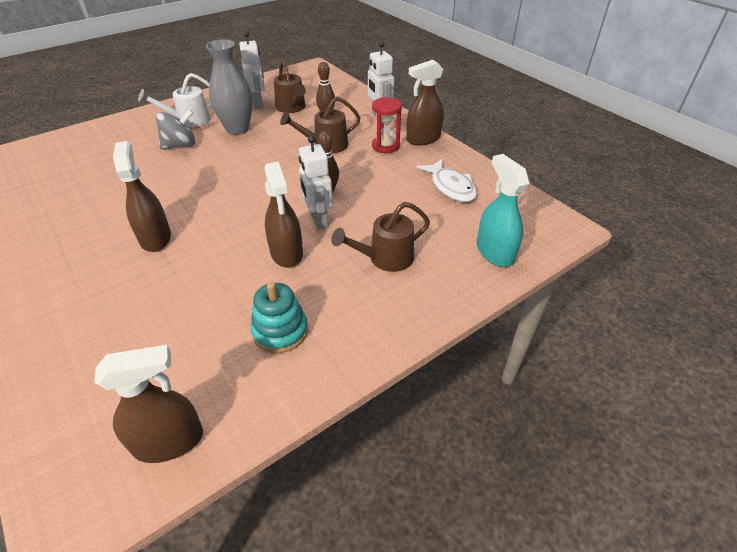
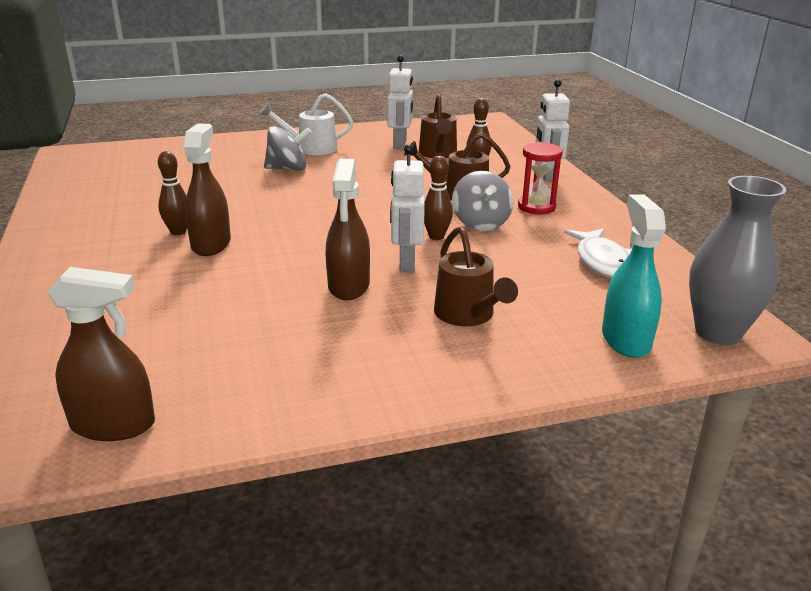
camera: 20 degrees right, 15 degrees down
(120, 231) = (178, 232): none -> brown bowling pin
(237, 129) = (361, 164): grey vase -> grey vase (717, 332)
(280, 331) = (296, 356): turquoise stacking toy -> none
(354, 170) = (481, 223): none -> grey spinning top
(385, 258) = (468, 315): brown watering can -> brown watering can turned 105 degrees counterclockwise
(423, 139) = (592, 207): brown spray bottle -> none

